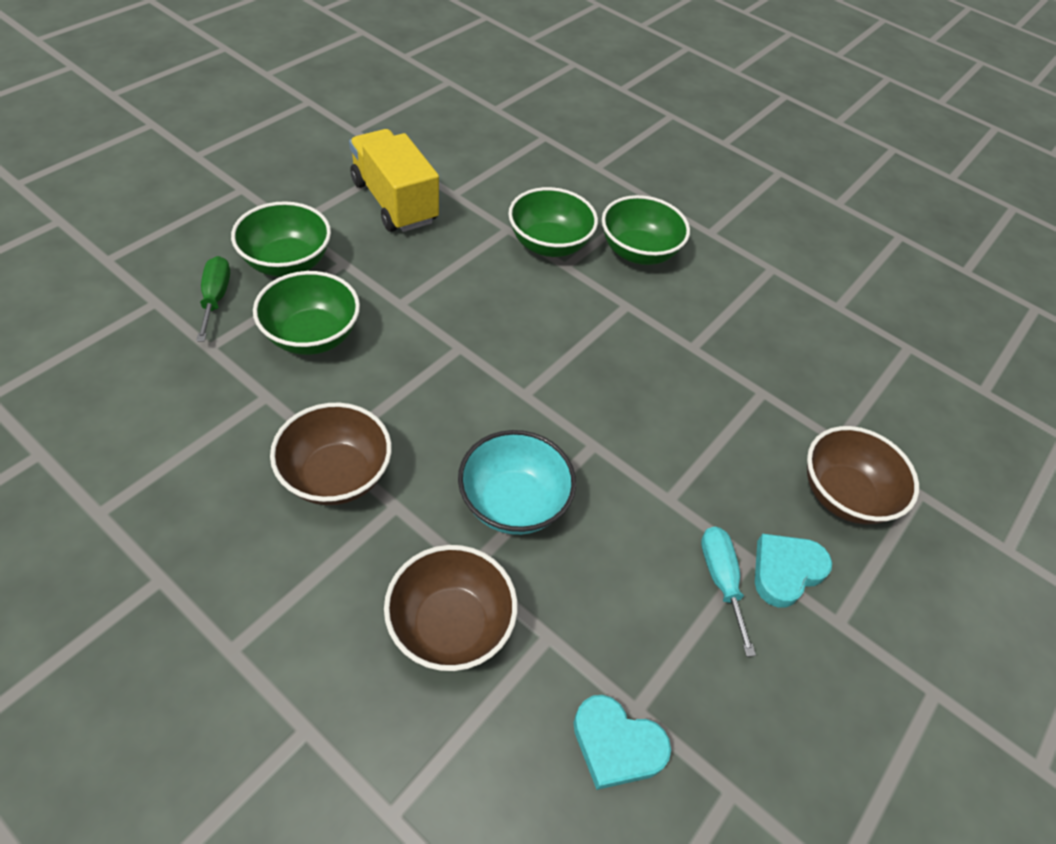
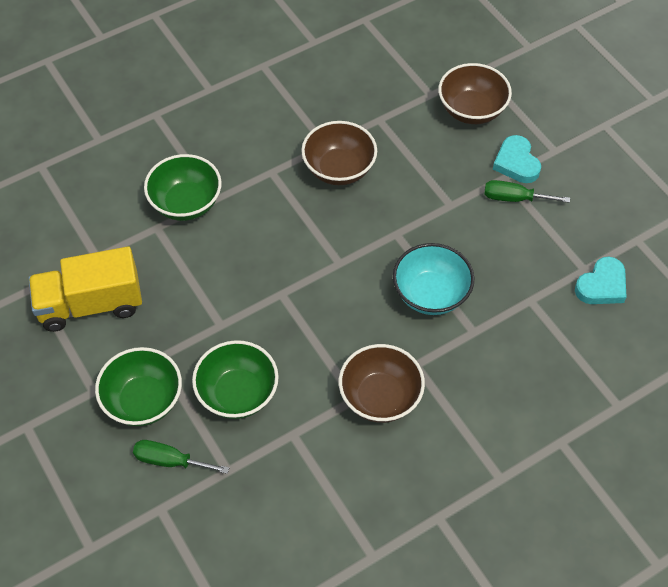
camera: 65 degrees left, 5 degrees up
(450, 625) = (511, 351): brown bowl -> brown bowl (339, 169)
(638, 252) = (216, 145): green bowl -> none
(721, 580) = (514, 198): turquoise screwdriver -> green screwdriver

